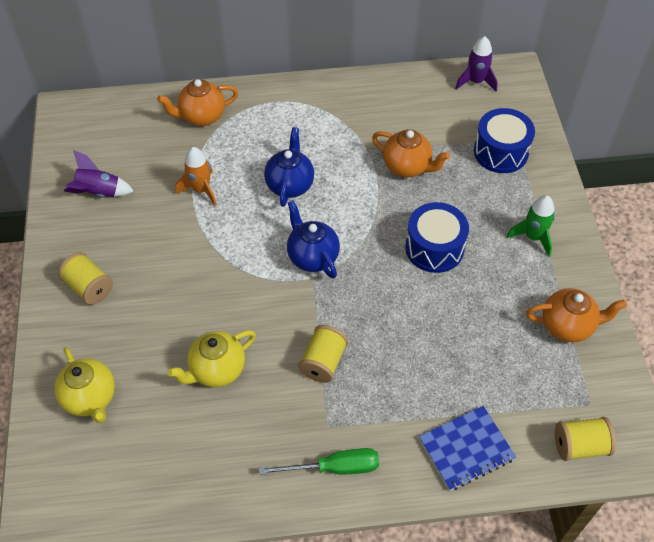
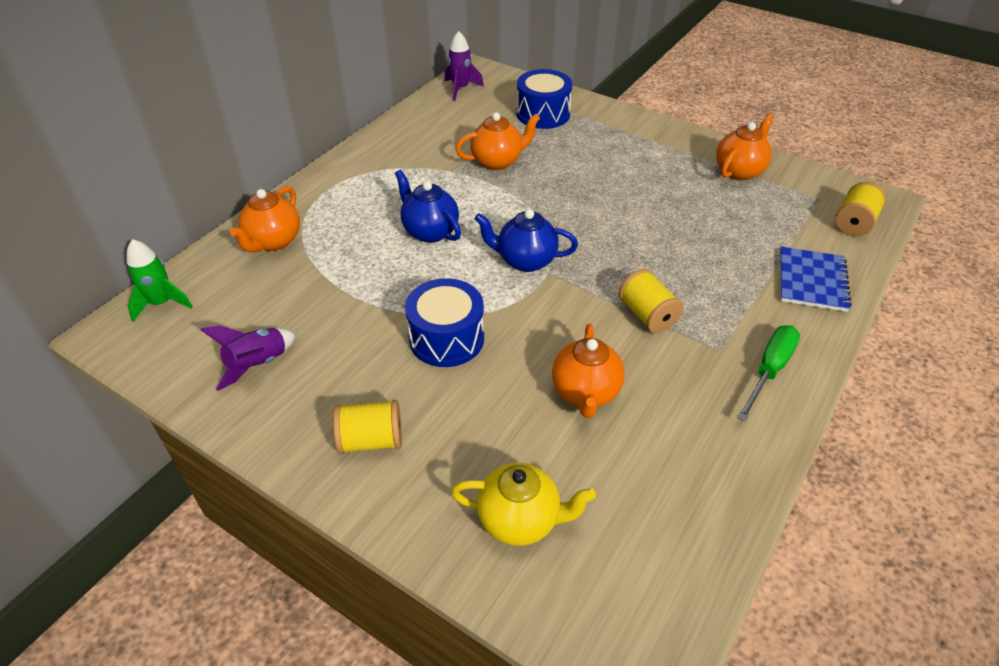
camera: 50 degrees left, 10 degrees down
(201, 190) = (359, 289): orange rocket -> none
(217, 370) = (585, 393): yellow teapot -> orange teapot
(434, 248) = (596, 192): blue drum -> blue drum (446, 338)
(533, 237) = (640, 143): green rocket -> green rocket (162, 303)

